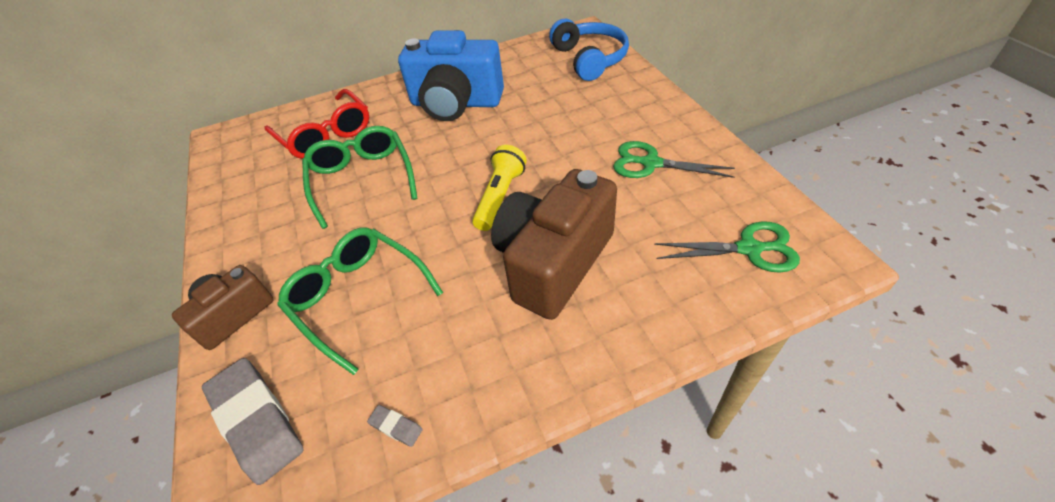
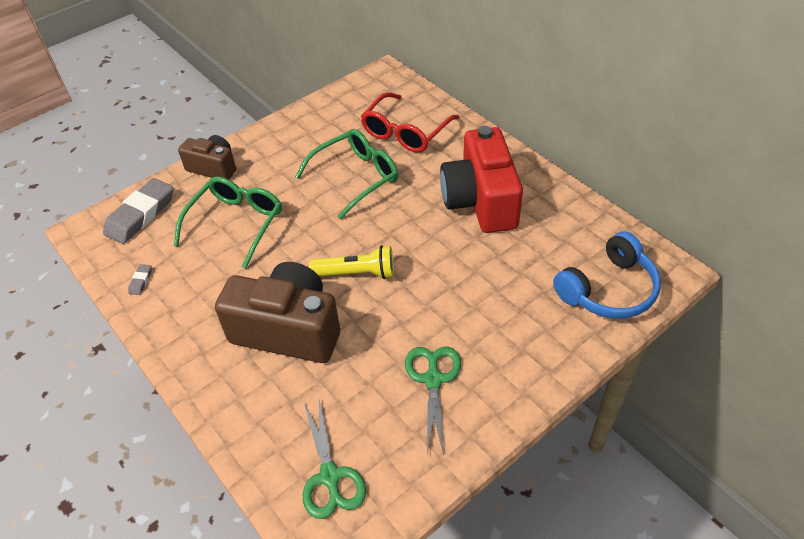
camera: 70 degrees right, 0 degrees up
(456, 103) = (480, 201): blue camera -> red camera

